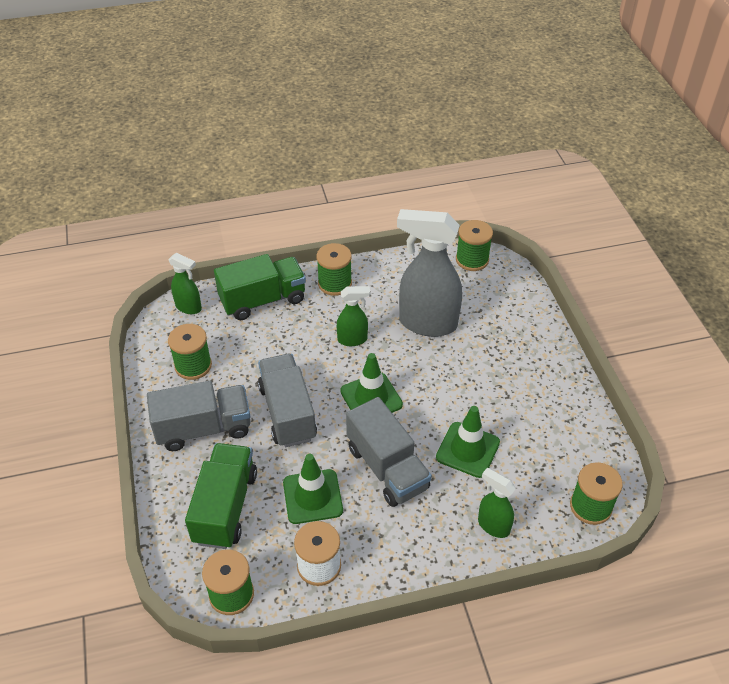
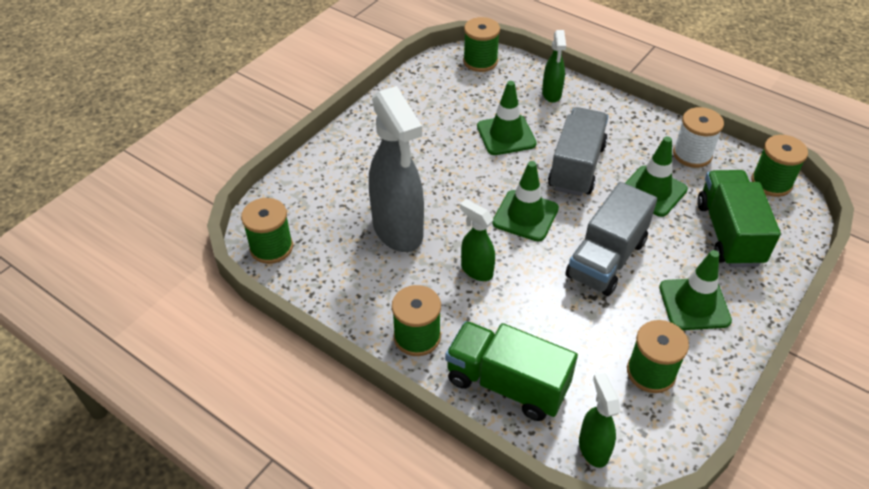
camera: 130 degrees left, 0 degrees up
(204, 428) = (694, 304): grey truck -> green traffic cone
(225, 507) = (729, 233): green truck -> green truck turned 120 degrees clockwise

